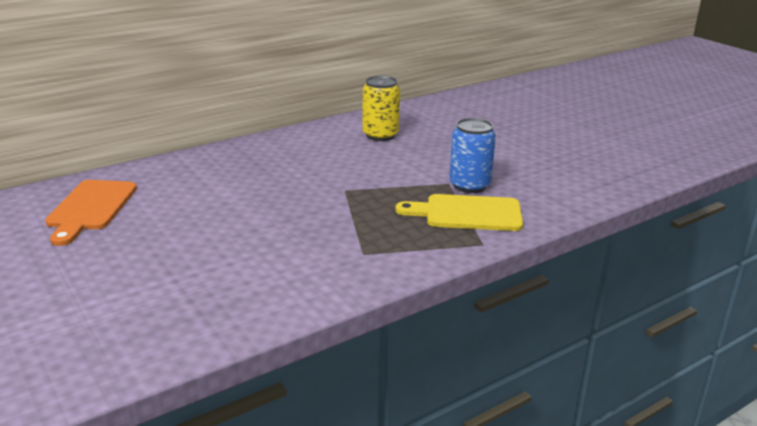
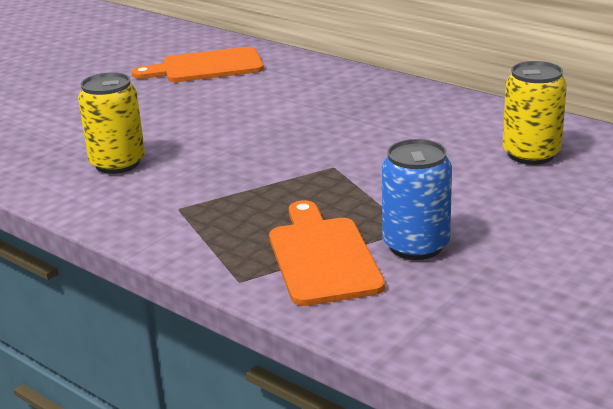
camera: 75 degrees right, 0 degrees up
(257, 271) = (117, 163): none -> yellow can
(467, 213) = (322, 257): yellow cutting board -> orange cutting board

